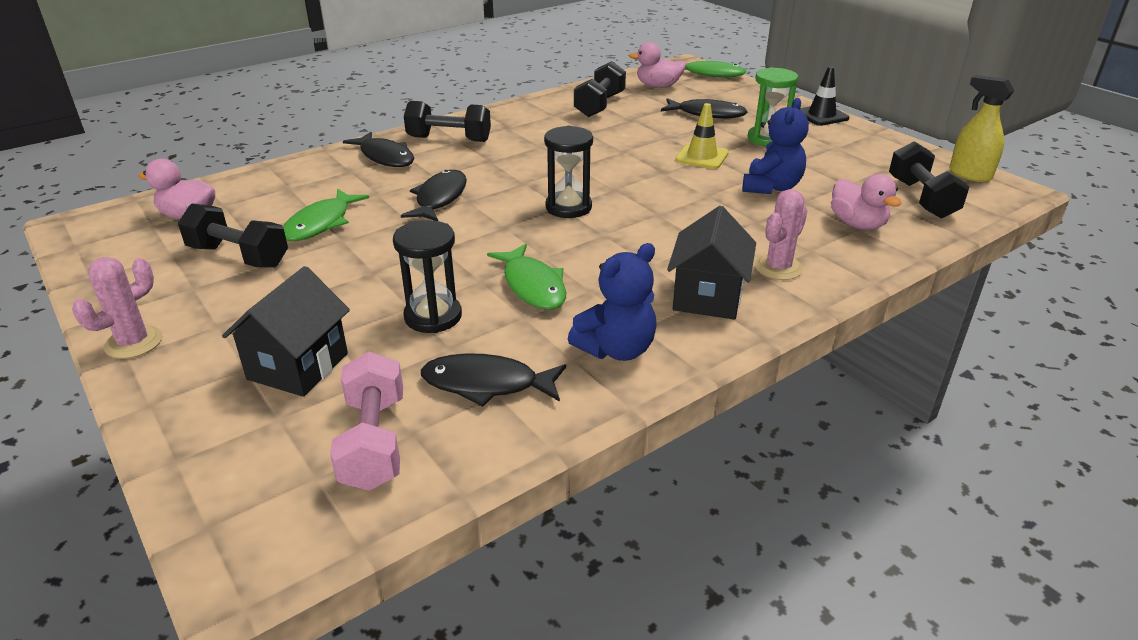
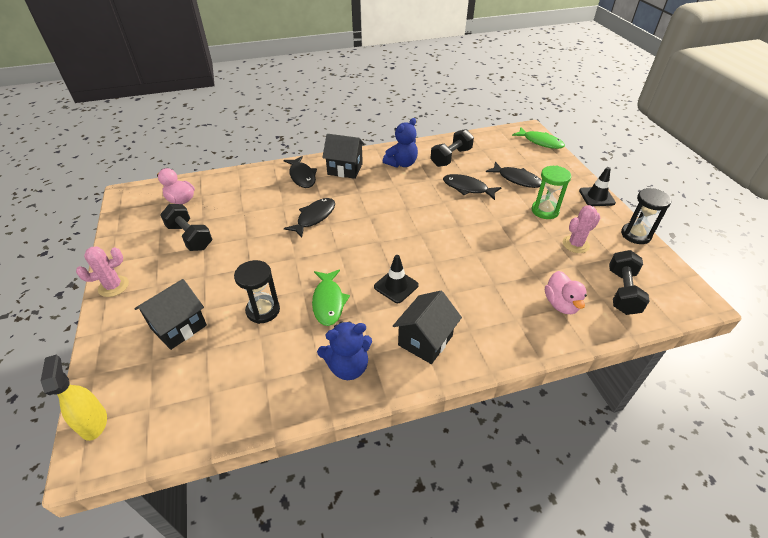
camera: 20 degrees right, 10 degrees up
(321, 223) = (242, 222): green fish -> none
(374, 442) = (187, 394): pink dumbbell -> none
(449, 139) = (345, 169): black dumbbell -> black house
(487, 384) = (264, 370): black fish -> black fish (467, 188)
(568, 207) = (383, 242): black hourglass -> black hourglass (635, 235)
(622, 249) = (396, 286): none -> black traffic cone
(658, 86) = (498, 147): pink duck -> none
(702, 156) = (491, 217): yellow traffic cone -> none
(771, 187) = (521, 256): blue teddy bear -> blue teddy bear (401, 163)
(778, 268) = (484, 328): pink cactus -> pink cactus (575, 244)
(969, 174) = (673, 278): yellow spray bottle -> yellow spray bottle (94, 422)

